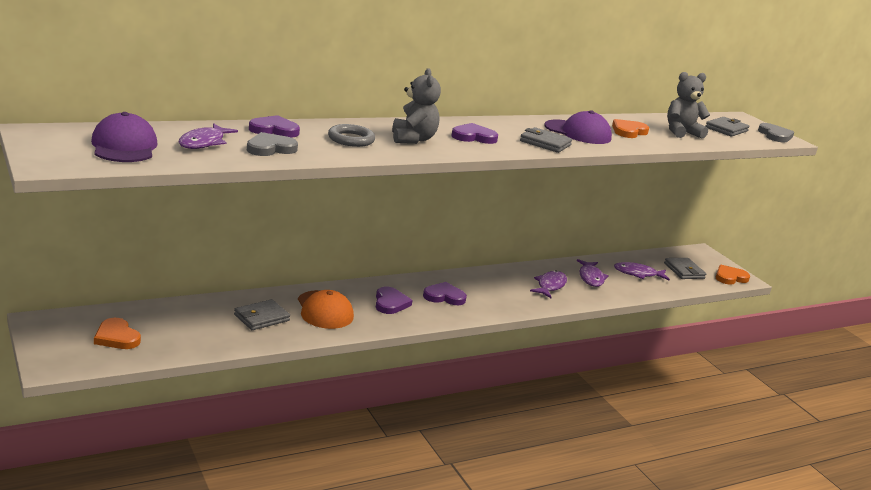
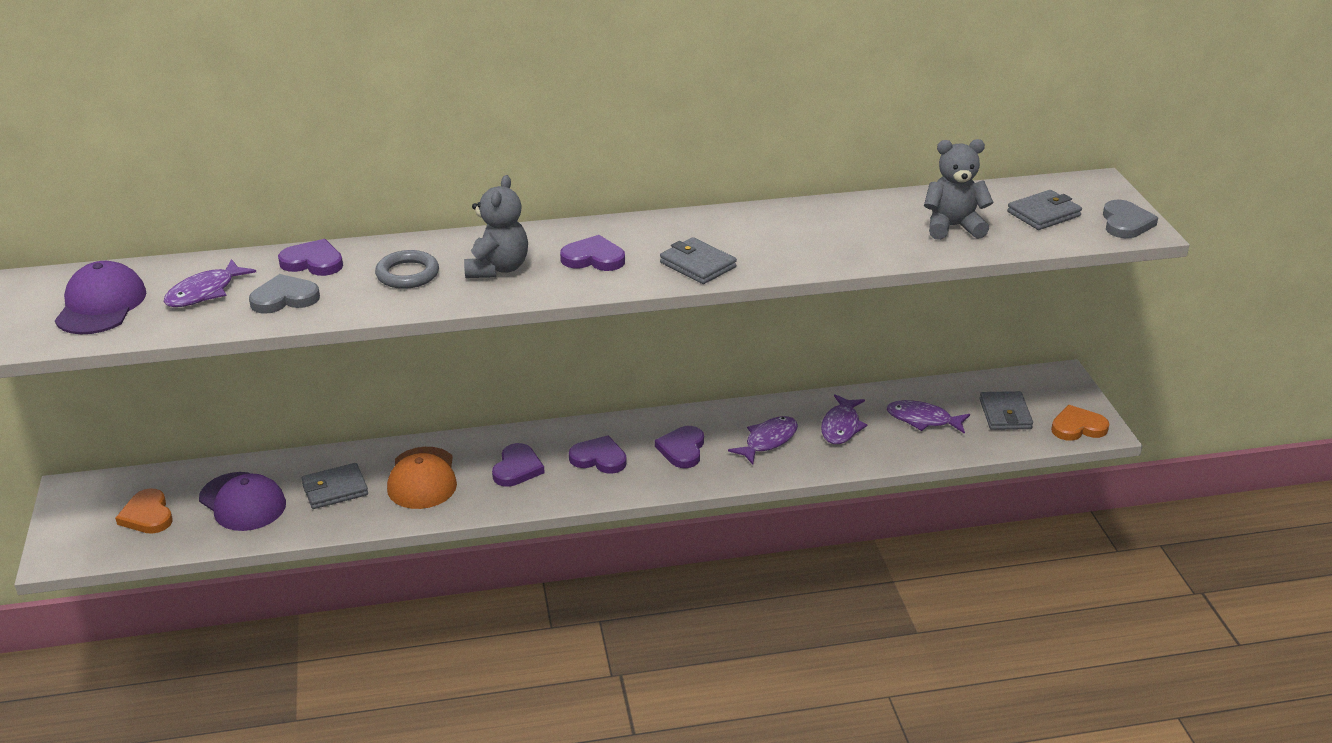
camera: 20 degrees right, 10 degrees up
(497, 291) = (682, 449): none -> purple heart
(578, 132) = (770, 238): purple cap -> purple cap (242, 502)
(628, 131) = (860, 230): orange heart -> none

